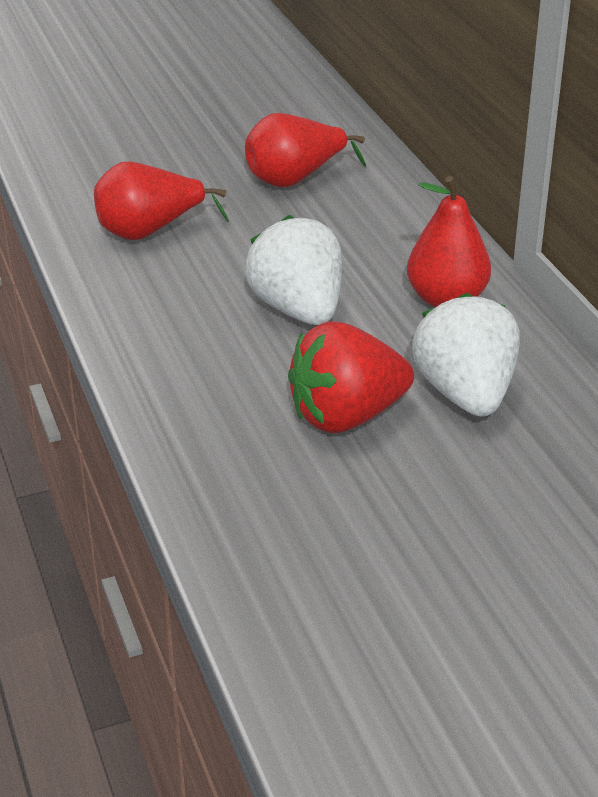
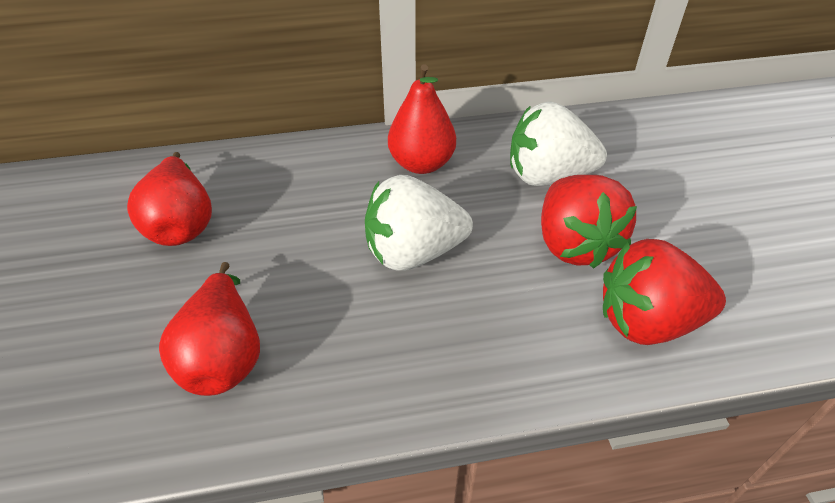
camera: 80 degrees left, 10 degrees up
(240, 468) = (647, 321): none -> red strawberry

